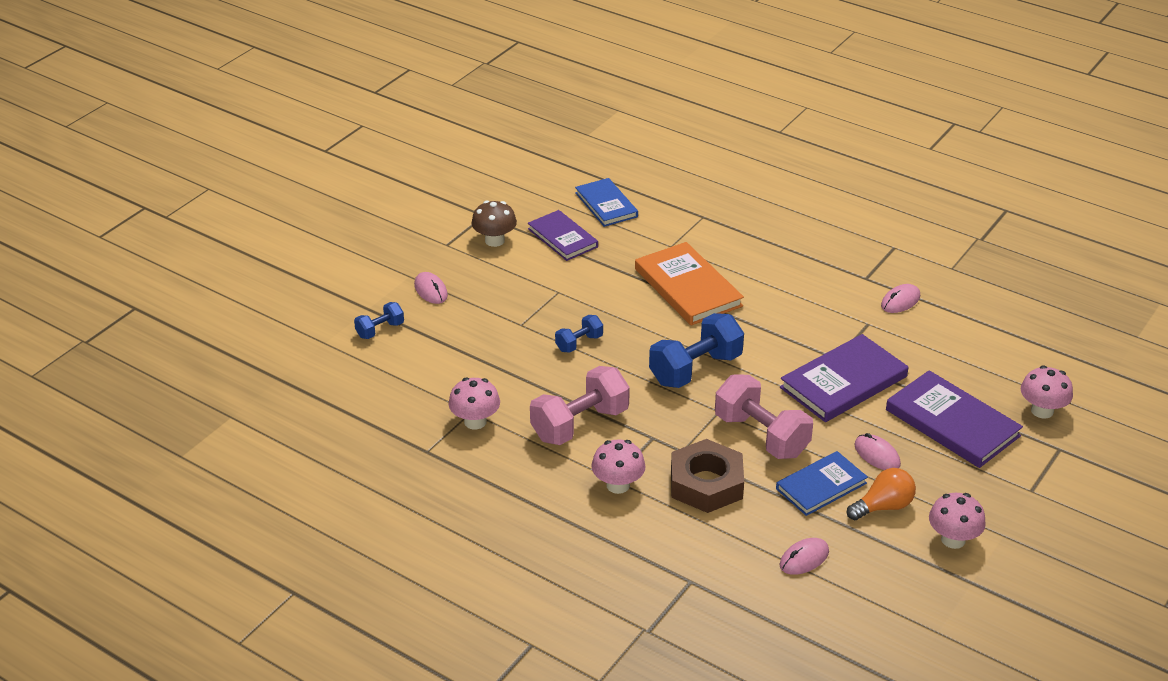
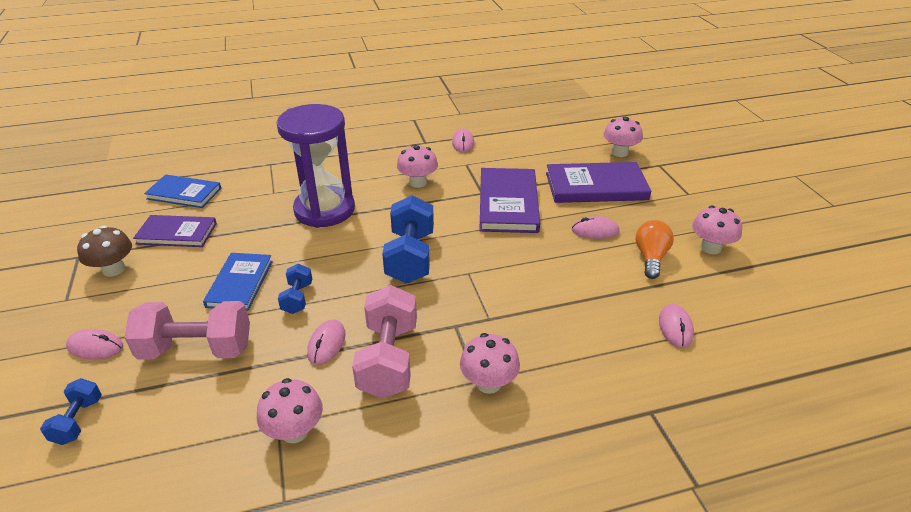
camera: 50 degrees left, 0 degrees up
(557, 386) = (326, 344): none -> pink mouse
(688, 287) = (324, 210): orange book -> purple hourglass
(706, 484) = (541, 328): brown nut -> none
(761, 435) = (519, 268): pink dumbbell -> pink dumbbell (197, 349)
(797, 313) = (418, 182): none -> pink mushroom
(821, 486) = (602, 272): blue book -> blue book (240, 283)

